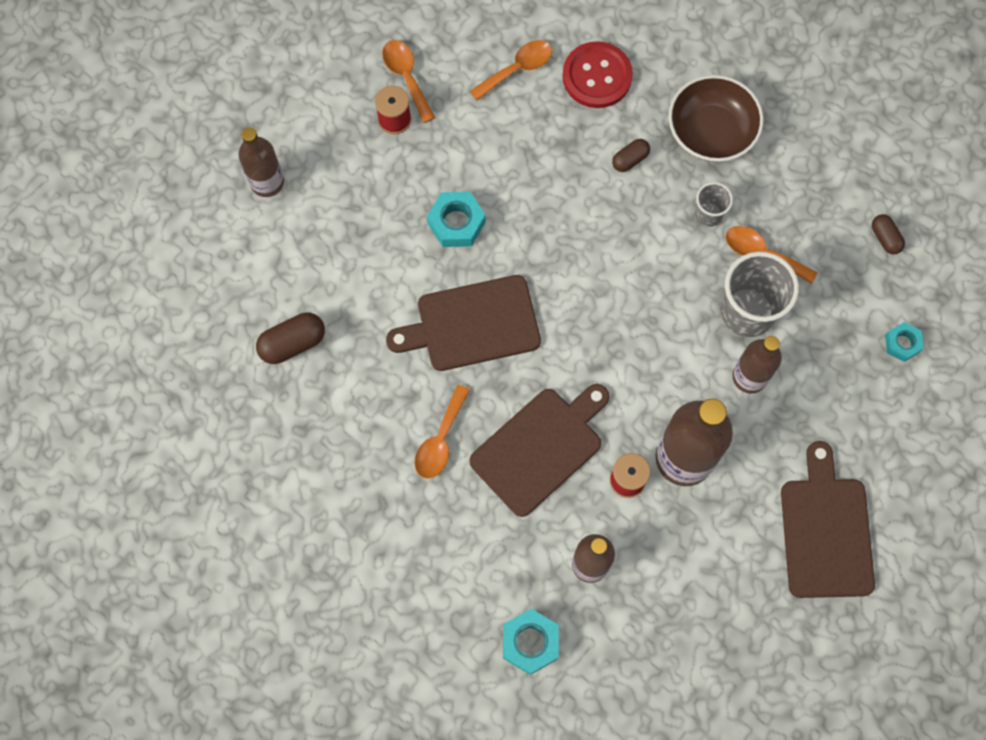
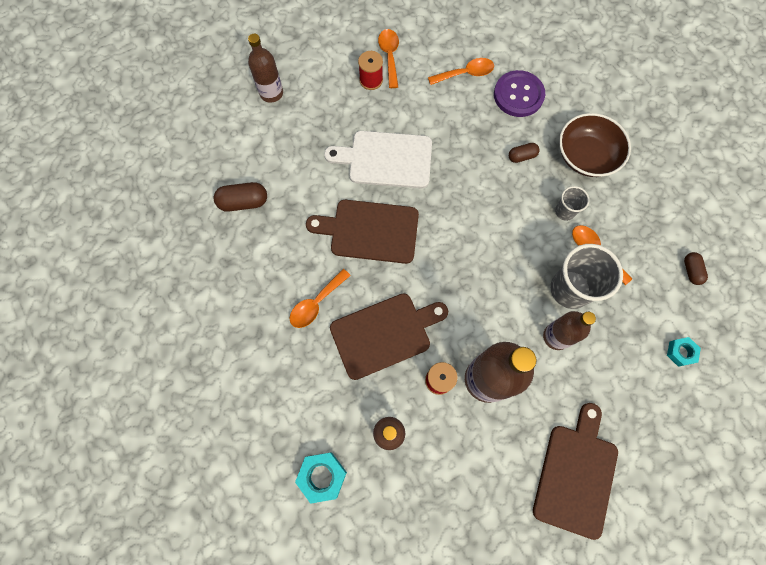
camera: 20 degrees right, 0 degrees up
(456, 223) = (386, 159): turquoise nut -> white cutting board
(597, 76) = (518, 95): red button -> purple button

